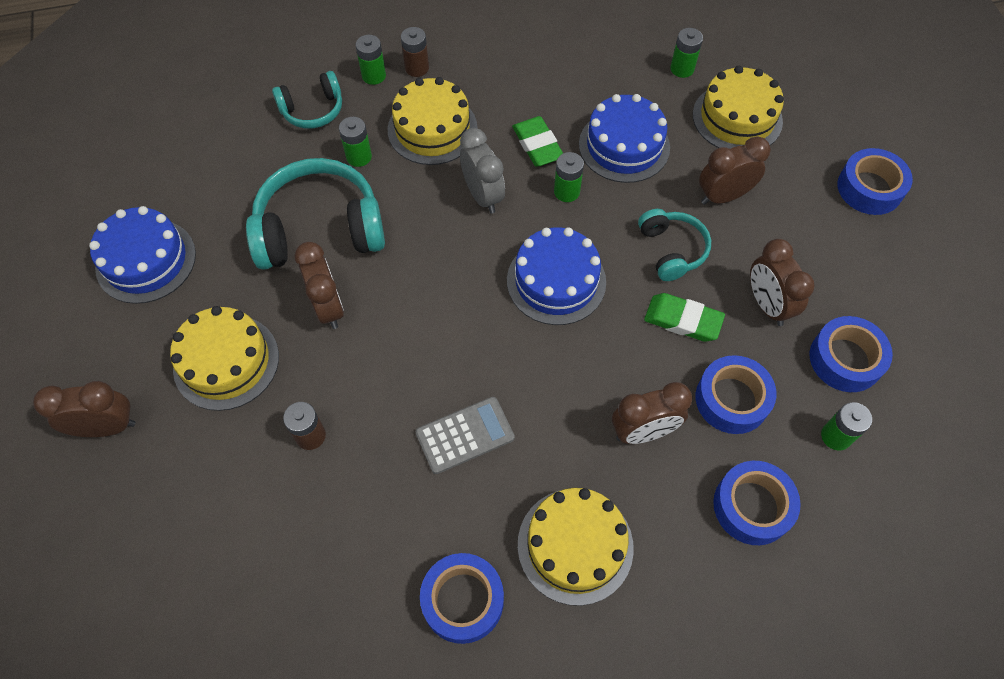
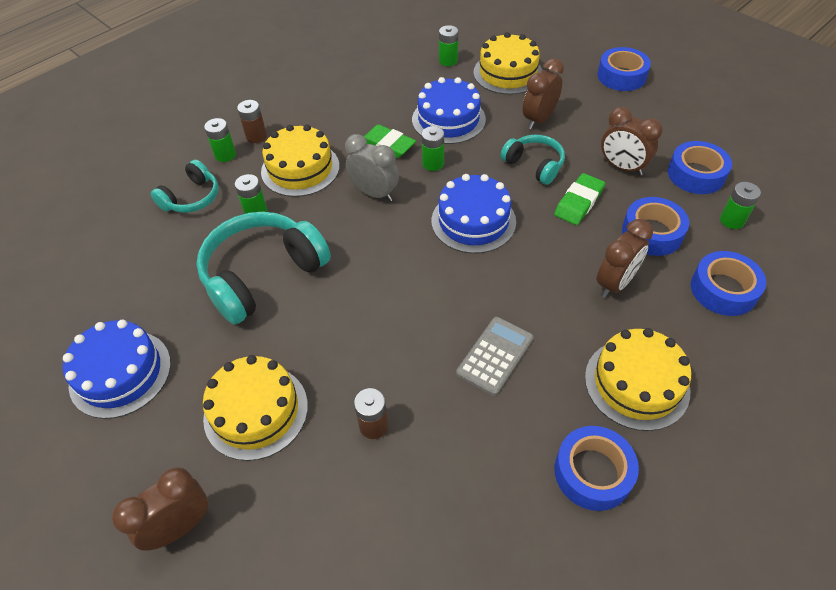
camera: 30 degrees left, 10 degrees down
(328, 307) = (314, 325): brown clock -> none
(683, 320) = (578, 202): green eraser -> green eraser turned 45 degrees counterclockwise

